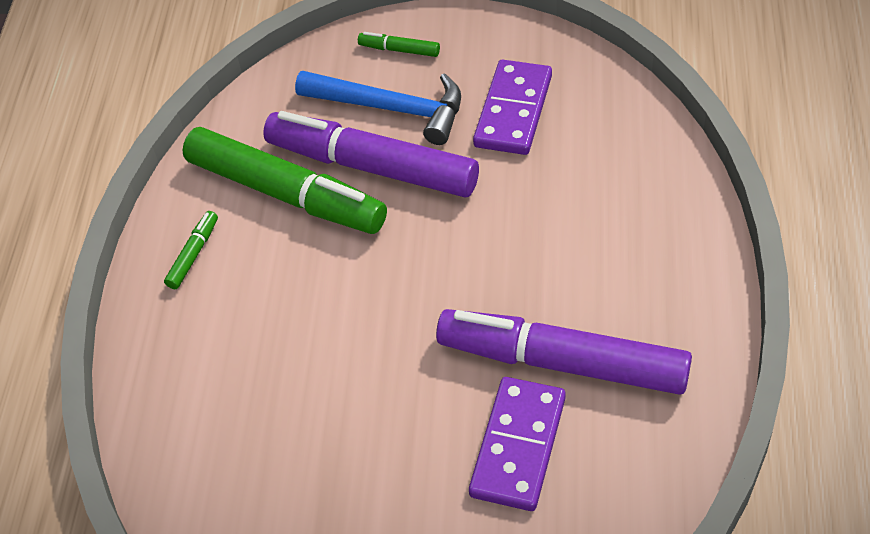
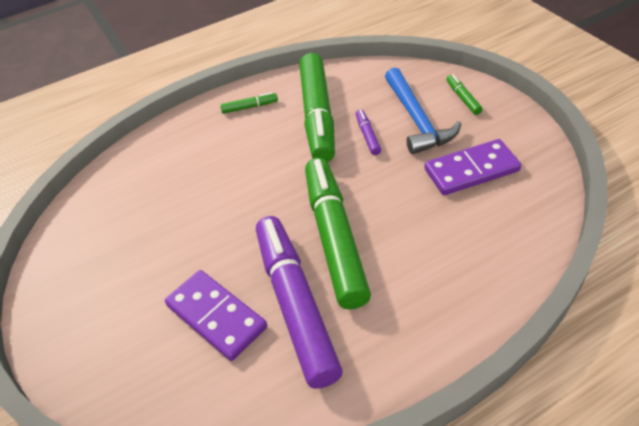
camera: 55 degrees right, 5 degrees down
(372, 166) = (367, 136): purple marker -> purple marker, size x0.40
(500, 280) = (335, 237): none -> green marker
(518, 446) = (216, 316): purple domino -> purple domino turned 60 degrees clockwise

